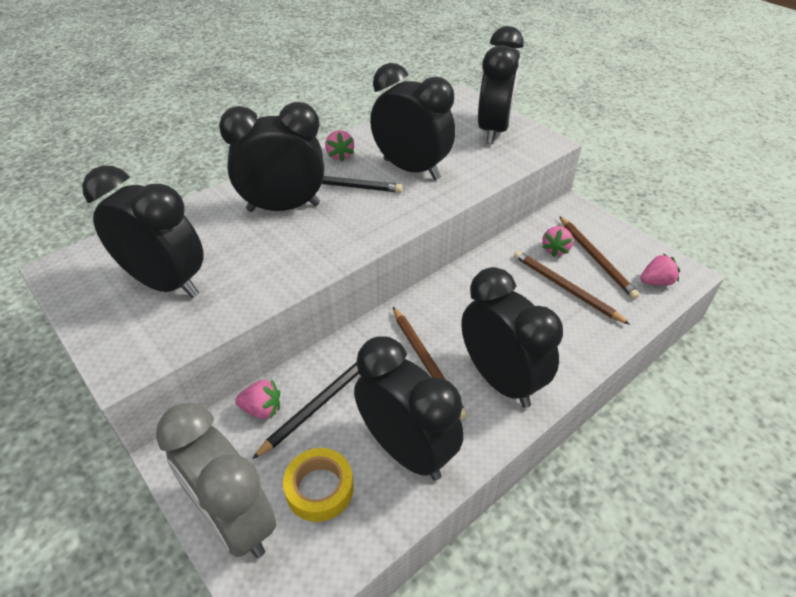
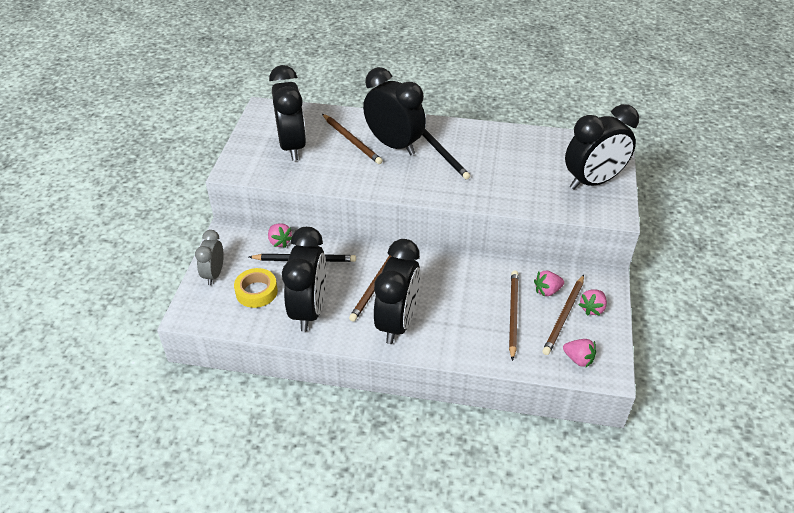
camera: 50 degrees right, 0 degrees up
(231, 232) = (352, 140): none -> brown pencil
(235, 521) = (214, 274): grey clock -> grey clock, size x0.56
(340, 155) = (469, 135): pink strawberry -> pink strawberry (592, 308)
(411, 169) = (495, 170): black clock -> none

